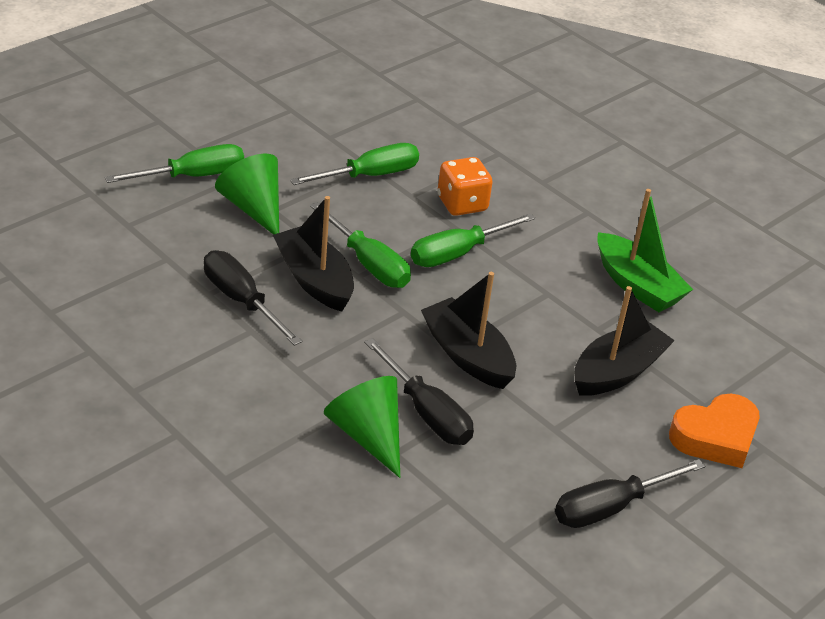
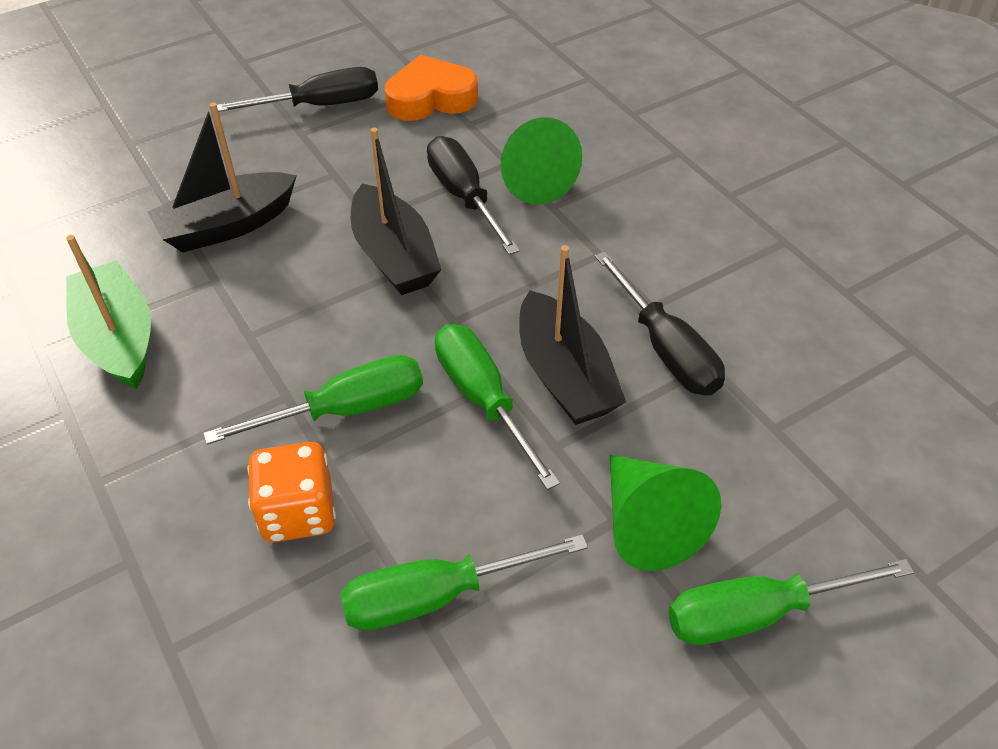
camera: 165 degrees left, 10 degrees up
(715, 437) = (171, 154): orange heart -> orange heart (430, 98)

